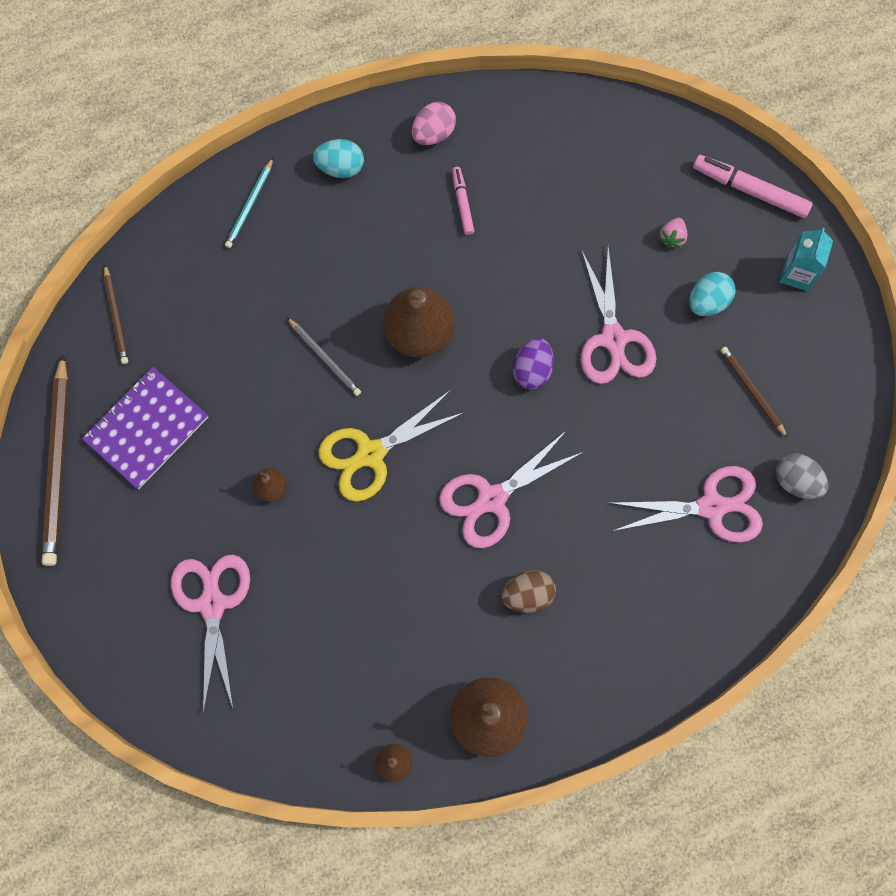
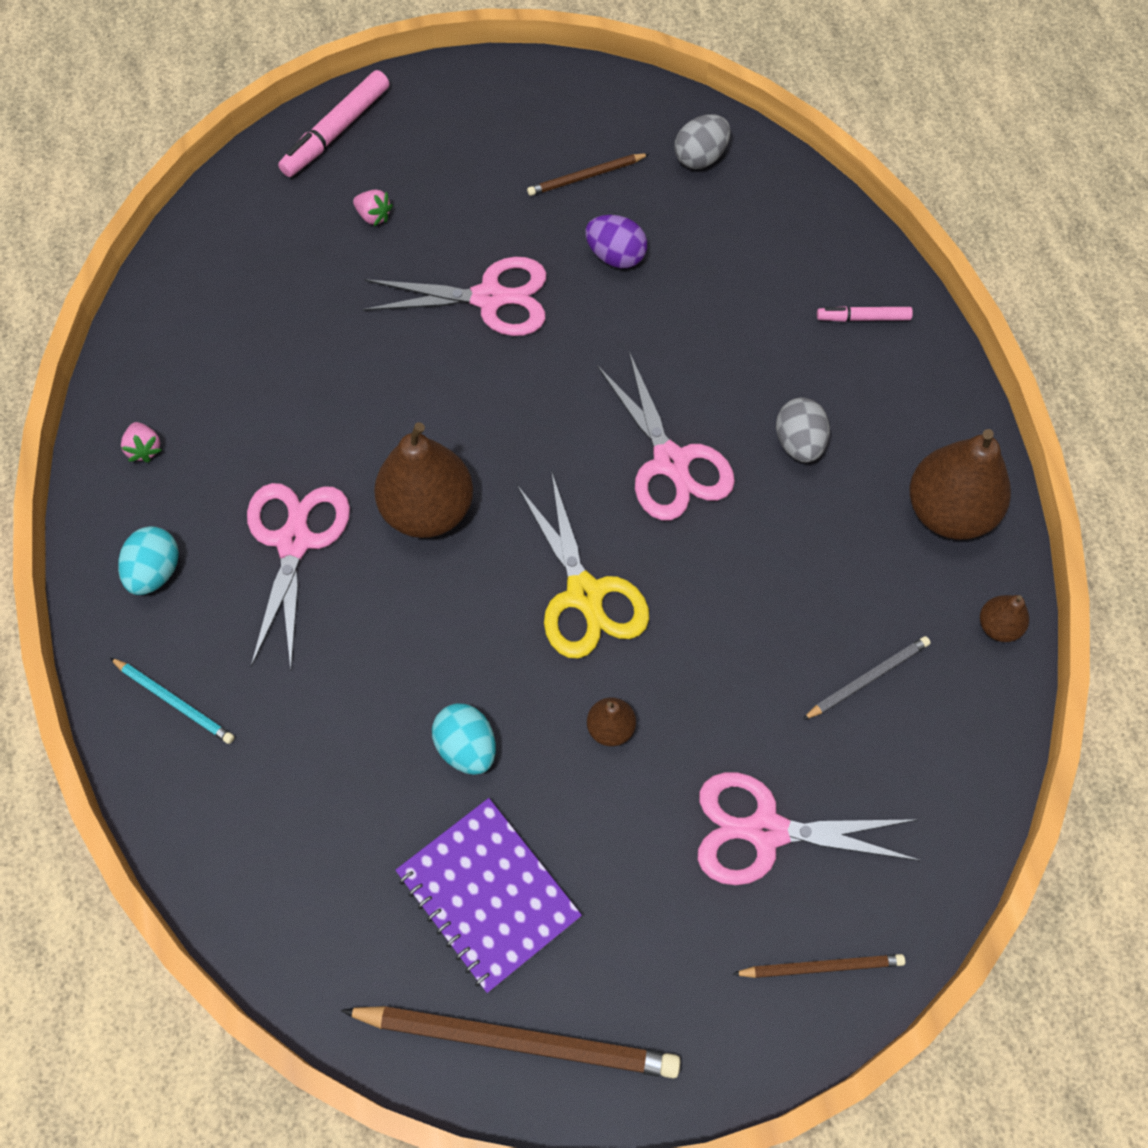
camera: 80 degrees left, 10 degrees down
(116, 316) = (297, 921): brown pencil -> brown pencil (821, 966)
(325, 358) = (435, 633): grey pencil -> grey pencil (867, 678)
(433, 133) = (144, 449): pink egg -> pink strawberry
(462, 203) = (258, 431): pink marker -> pink marker (863, 318)
(527, 595) = (799, 443): brown egg -> grey egg
(532, 370) = (510, 390): purple egg -> purple egg (615, 256)
(707, 302) = (465, 197): turquoise egg -> turquoise egg (466, 747)
(711, 506) = (717, 240): pink scissors -> pink scissors (294, 542)
(797, 274) = (453, 109): turquoise carton -> none

